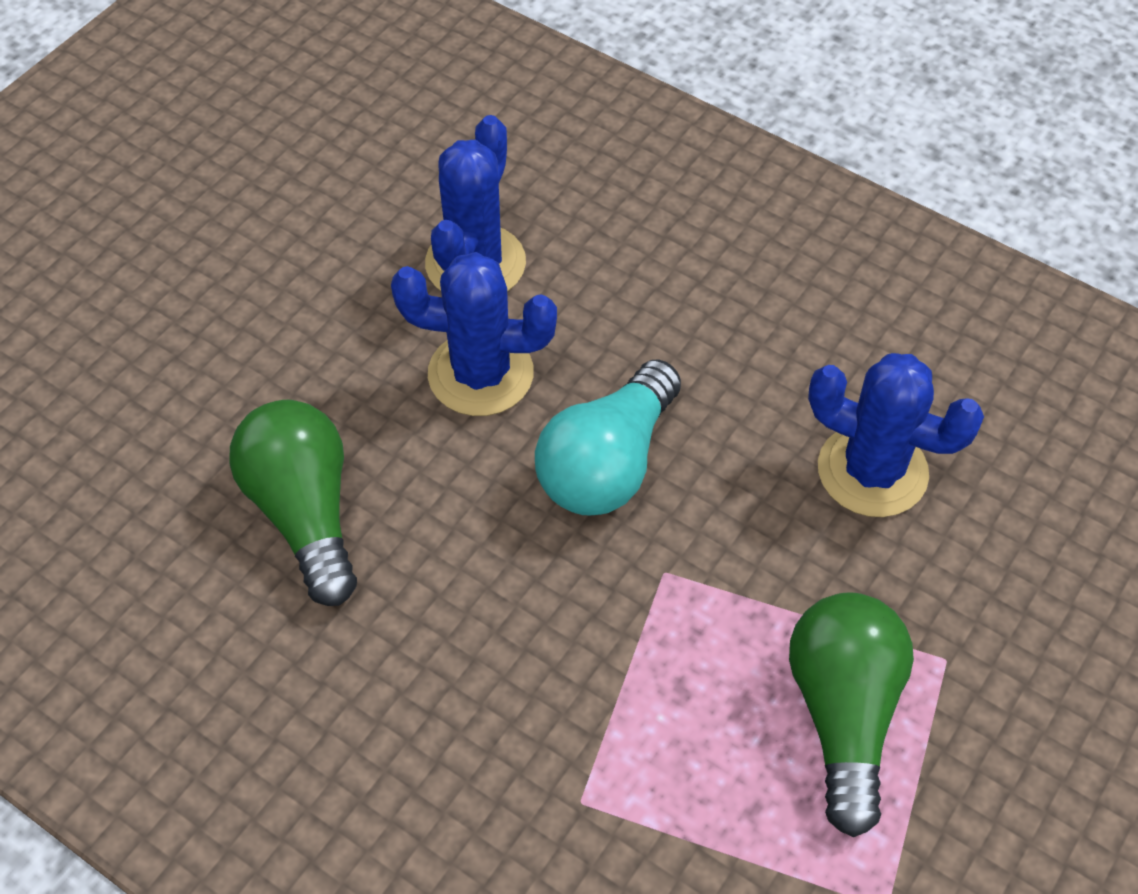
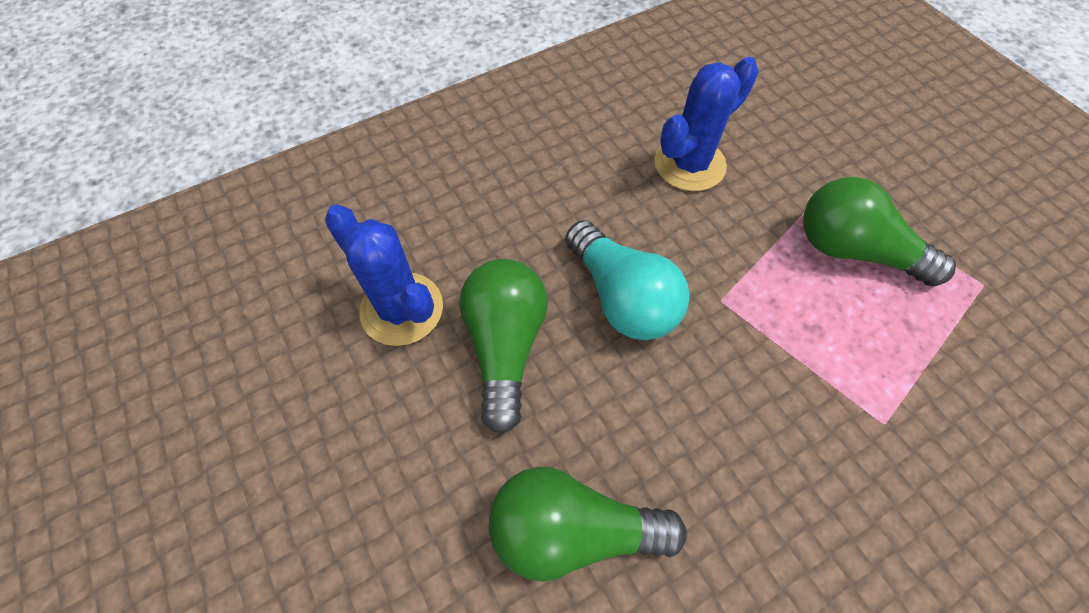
camera: 65 degrees left, 5 degrees up
(480, 374) = (505, 346): blue cactus -> green light bulb

